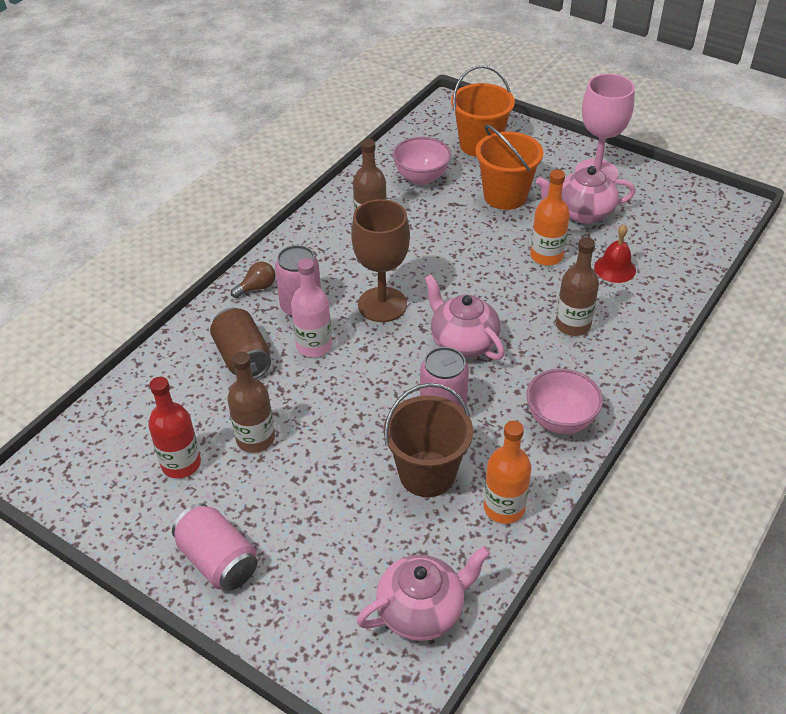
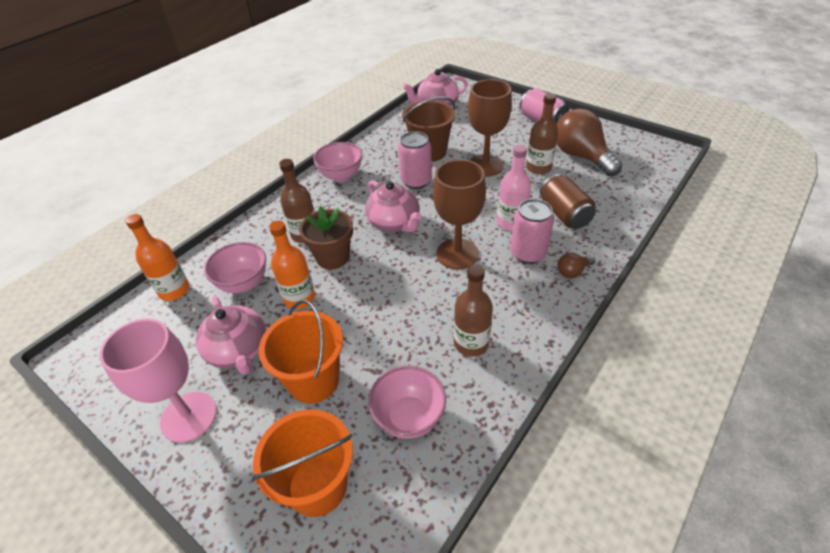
camera: 175 degrees left, 0 degrees up
(181, 464) = (581, 156): red bottle -> brown light bulb
(337, 443) = (485, 166): none -> brown goblet
(504, 507) = (388, 139): orange bottle -> orange bottle (174, 290)
(527, 298) = (333, 257): none -> brown flower pot
(582, 213) = (239, 351): pink teapot -> pink teapot turned 60 degrees clockwise
(615, 268) = (243, 283): red bell -> pink bowl

